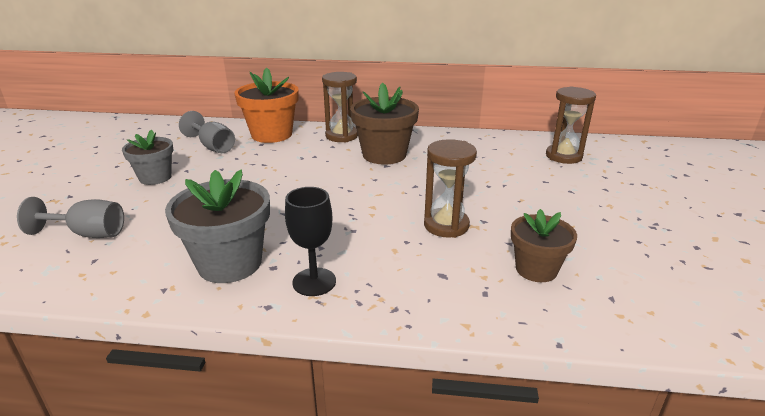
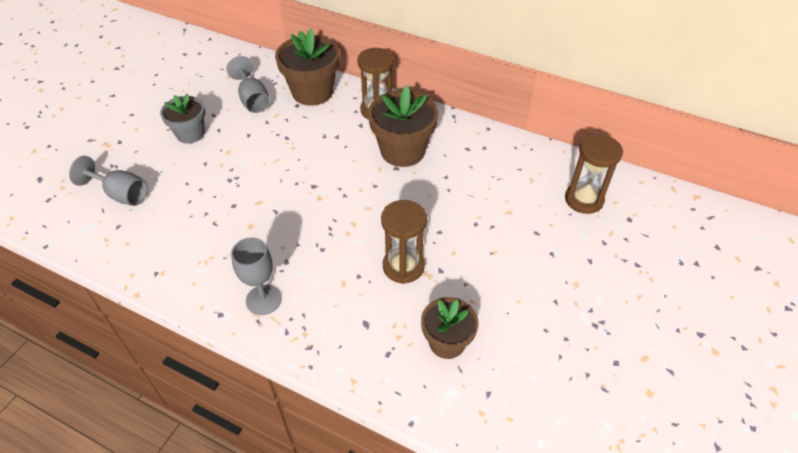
camera: 20 degrees right, 20 degrees up
(230, 263) = (210, 260): grey flower pot -> none
(271, 134) = (312, 92): orange flower pot -> brown flower pot
(314, 282) = (263, 299): black goblet -> grey goblet

